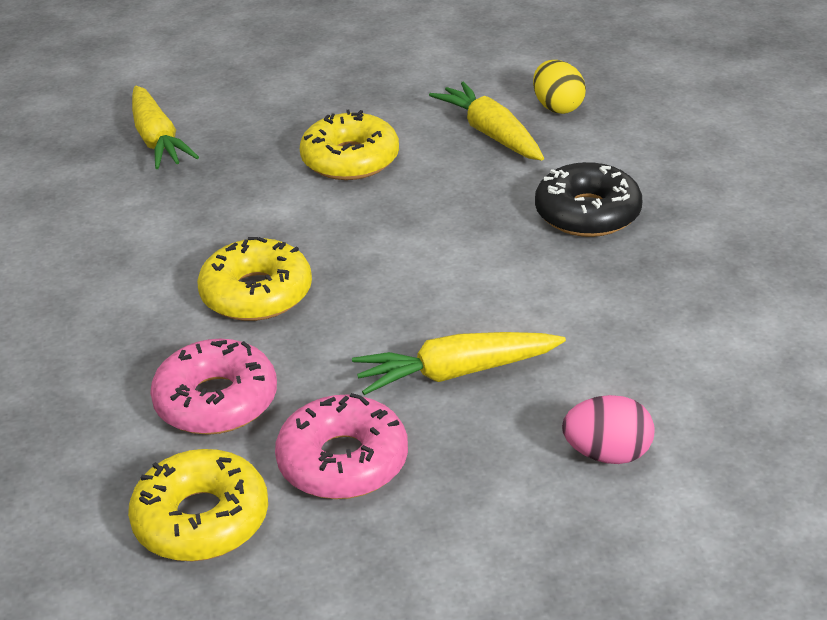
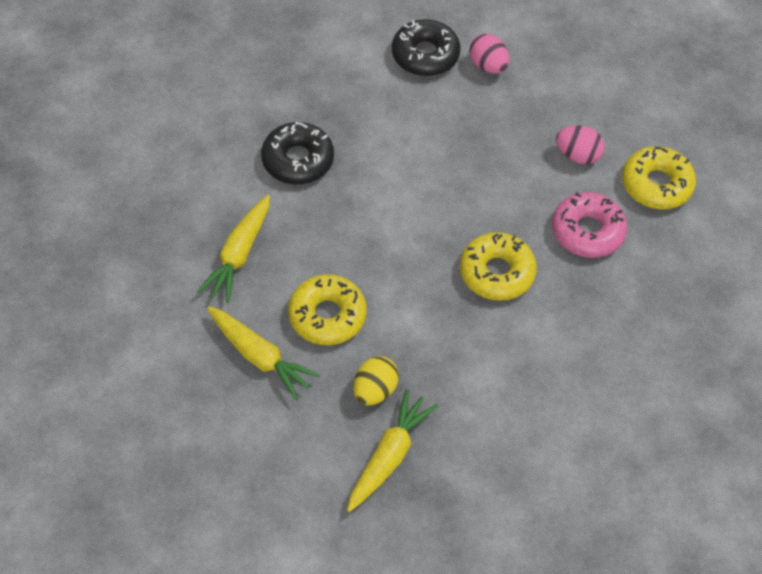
camera: 130 degrees left, 20 degrees up
(343, 461) = (577, 155): pink donut -> pink egg
(456, 373) = (482, 147): yellow carrot -> yellow carrot (259, 356)
(557, 107) = (177, 235): yellow egg -> yellow egg (375, 390)
(686, 396) = (425, 55): none -> black donut

